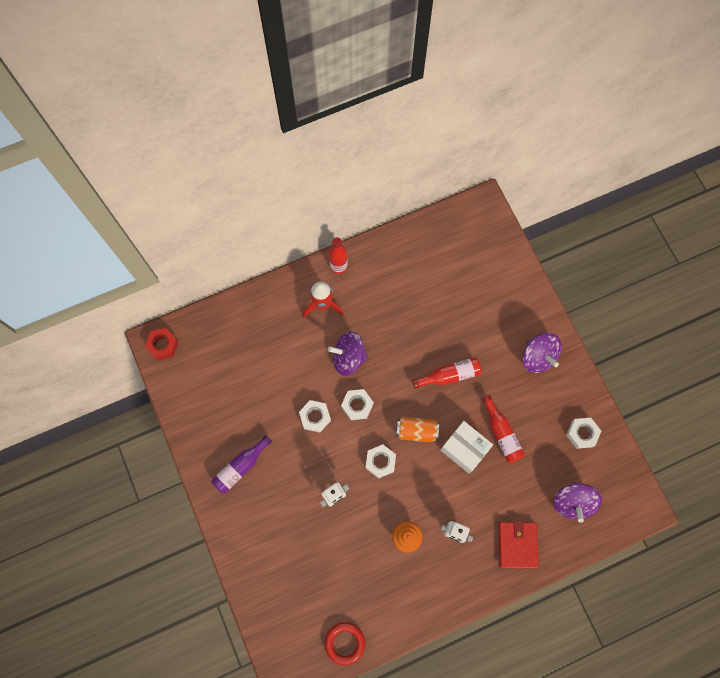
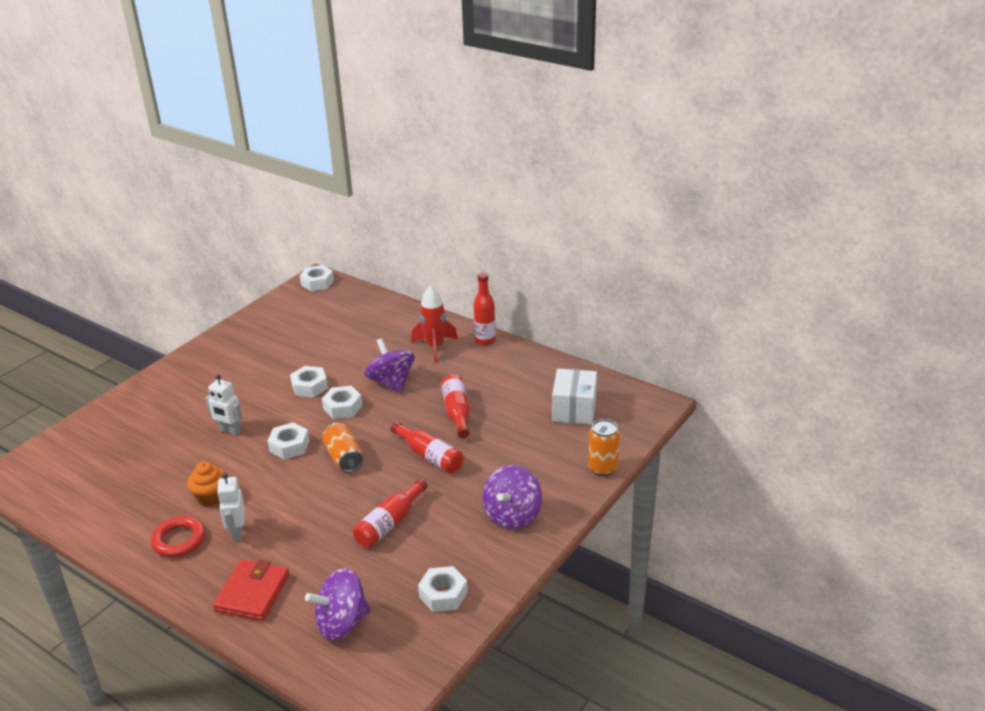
camera: 60 degrees right, 40 degrees down
(163, 345) = (317, 283): red nut -> white nut
(240, 467) = (225, 364): purple bottle -> none
(344, 643) = (61, 500): red ring -> red ring (179, 540)
(413, 332) = (457, 412): none -> red bottle
(464, 449) = (348, 501): white box -> white box (574, 409)
(517, 545) = (252, 593): red wallet -> red wallet turned 45 degrees counterclockwise
(527, 278) = (602, 468): none -> orange can

